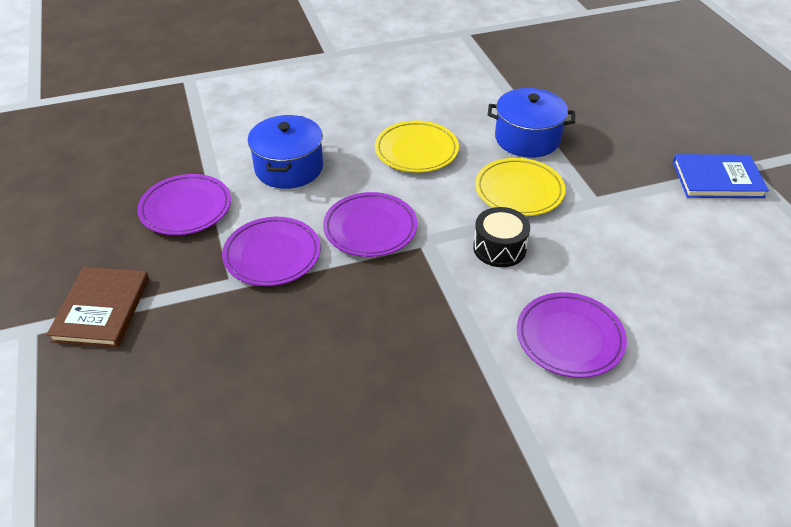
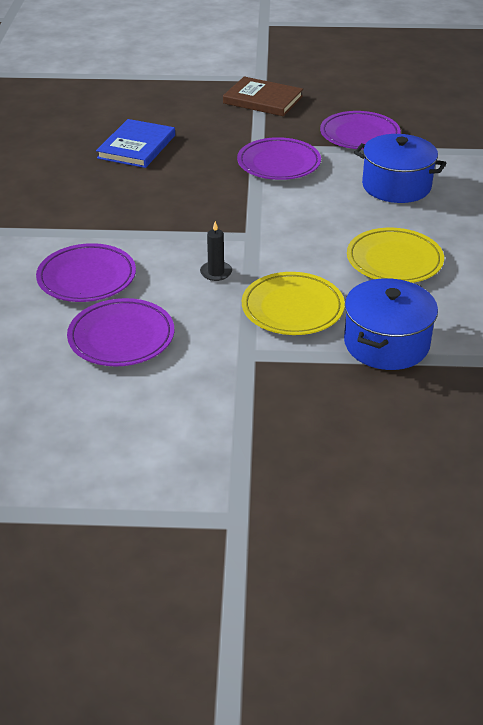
camera: 110 degrees right, 5 degrees down
(370, 228) = (285, 212): purple plate -> purple plate (121, 337)
(499, 248) = (216, 272): black drum -> black candle
(717, 179) = (230, 477): blue book -> blue book (137, 147)

